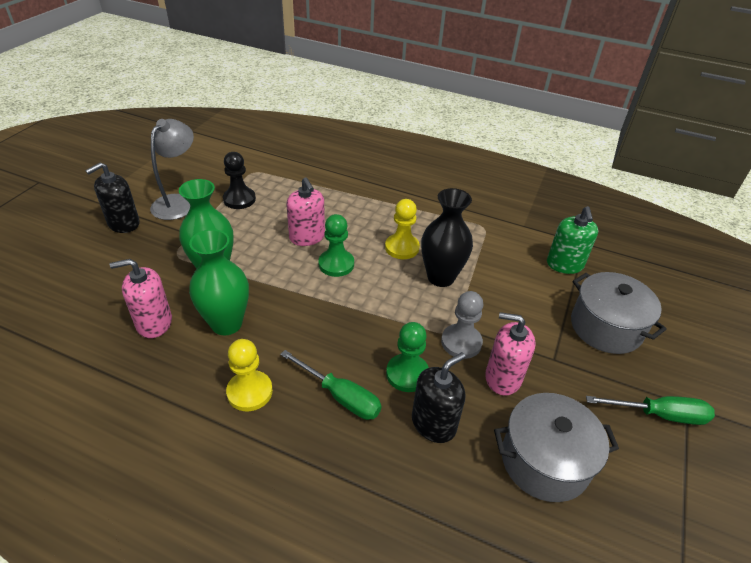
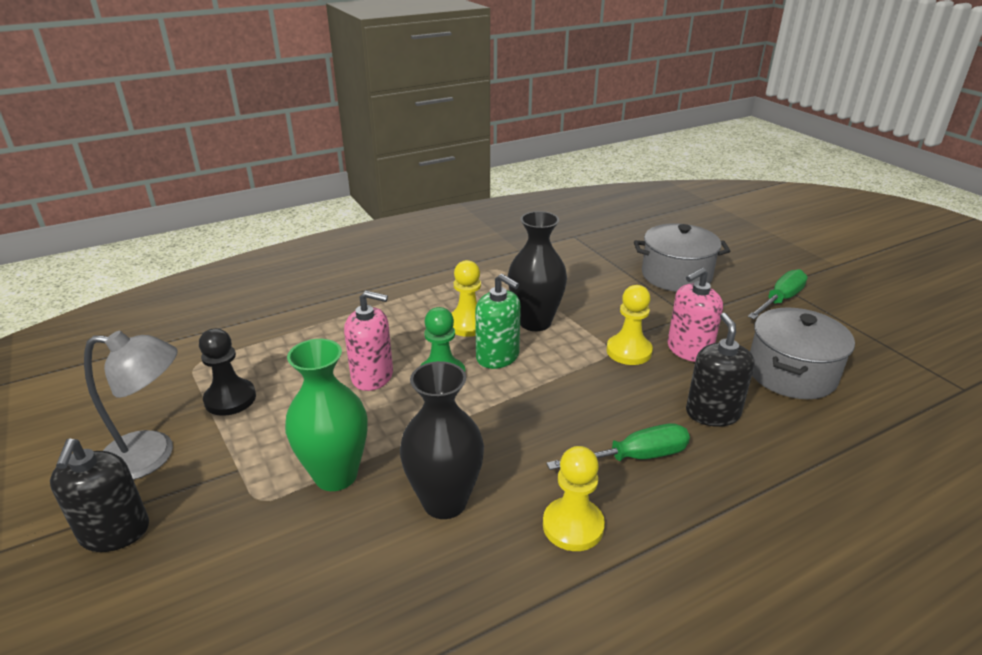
camera: 50 degrees left, 10 degrees down
(154, 323) = (371, 573): pink soap dispenser -> none
(178, 202) = (152, 456): grey lamp -> grey lamp turned 120 degrees clockwise
(226, 324) = (444, 502): green vase -> black vase
(407, 374) = (640, 400): green pawn -> none
(461, 342) = (629, 351): grey pawn -> yellow pawn
(564, 265) = (589, 257): green soap dispenser -> green soap dispenser (498, 356)

